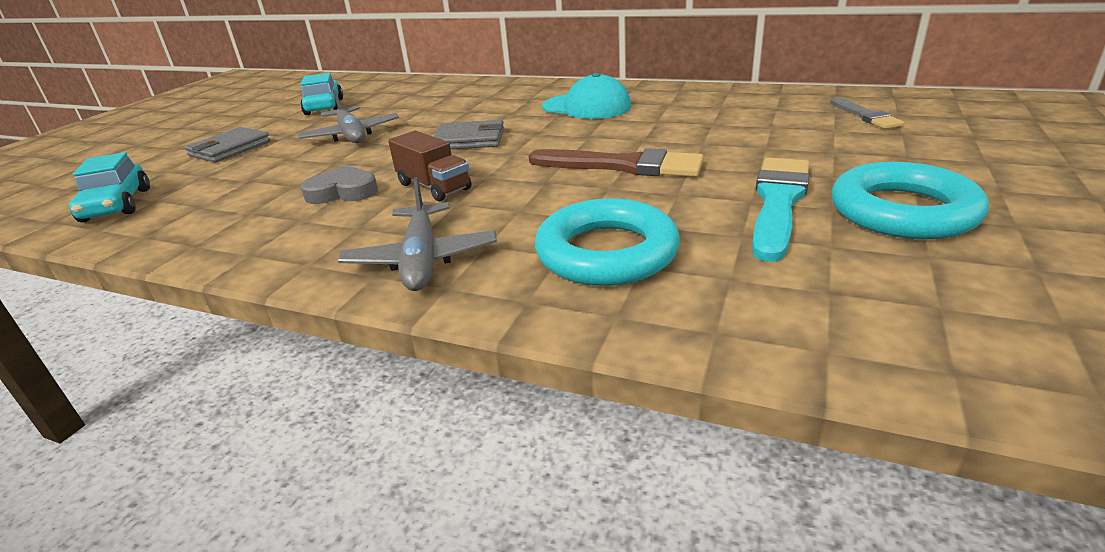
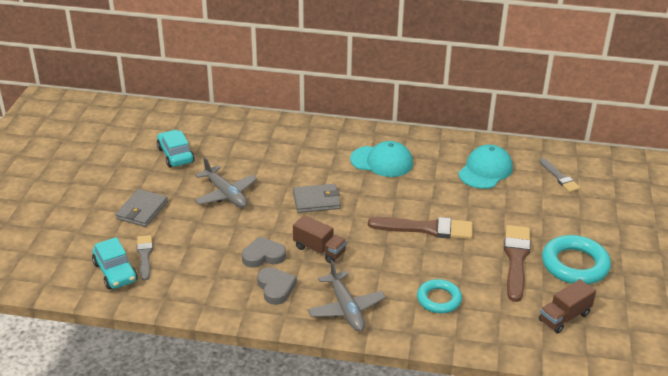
camera: 15 degrees left, 5 degrees up
(178, 189) = (145, 256): none -> grey brush
(326, 228) = (276, 288): none -> grey heart
(606, 252) = (439, 299): turquoise ring -> turquoise ring, size x0.64
(740, 111) = (485, 170): none -> turquoise cap
(778, 202) = (516, 259): turquoise brush -> brown brush
(884, 292) = (564, 317): none -> brown truck

